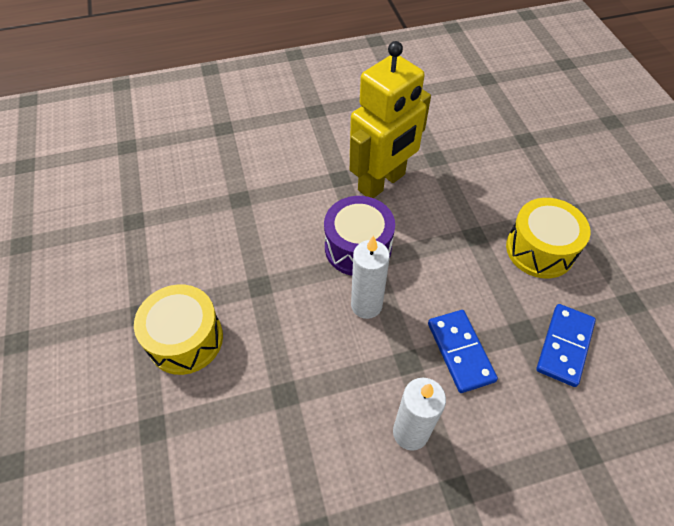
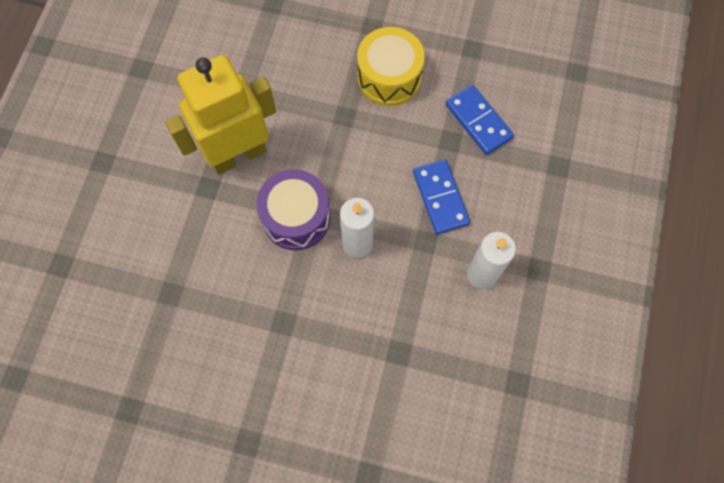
camera: 60 degrees left, 15 degrees up
(185, 339) = (299, 413): yellow drum -> none
(382, 182) = (238, 155): yellow robot -> yellow robot turned 105 degrees counterclockwise
(460, 352) = (440, 198): blue domino -> blue domino turned 60 degrees clockwise

